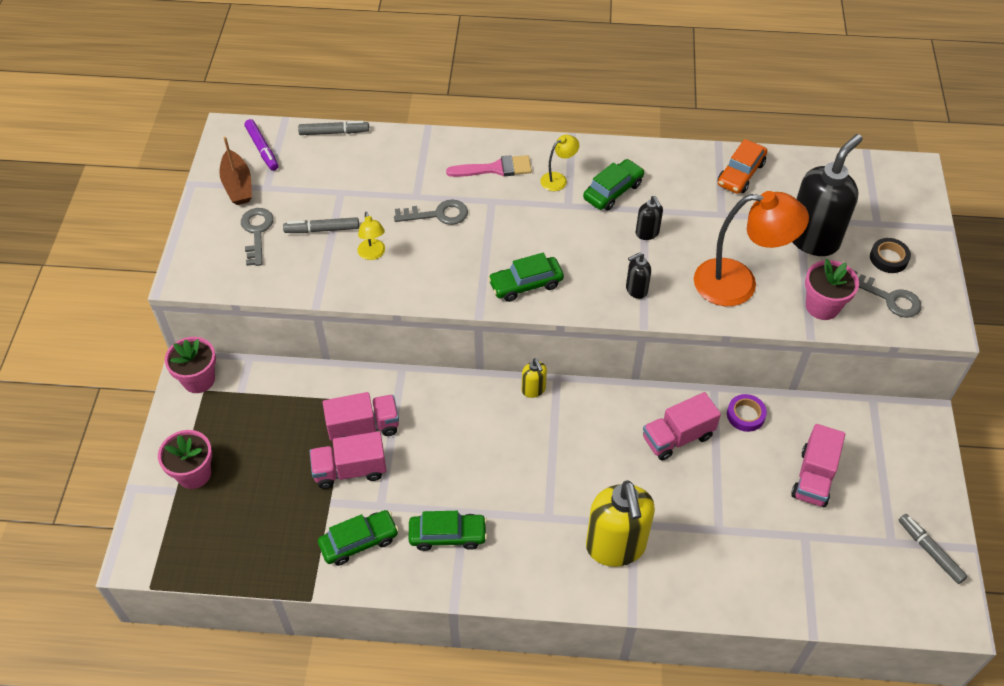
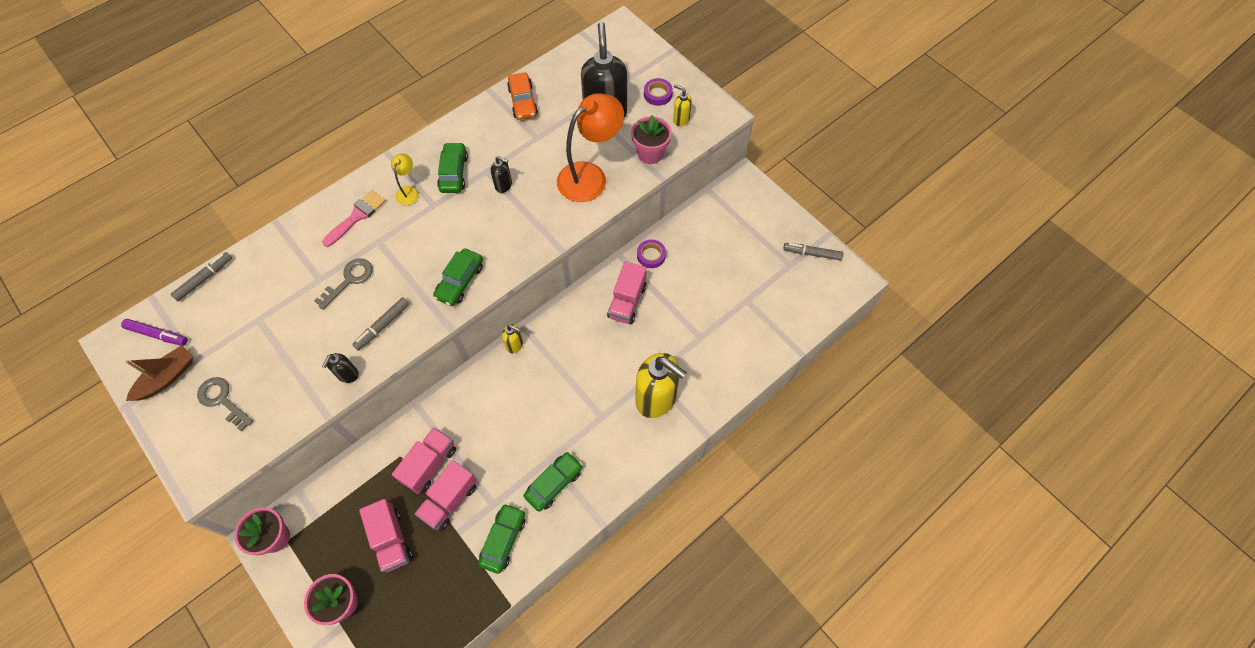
camera: 45 degrees left, 10 degrees up
(238, 185) = (167, 377): brown boat -> brown boat turned 75 degrees counterclockwise
(322, 230) = (273, 358): grey marker -> grey marker (383, 326)
(373, 254) = (331, 345): yellow lamp -> none
(636, 290) = (533, 229): black soap dispenser -> black soap dispenser (348, 375)
(814, 477) = (720, 262): pink truck -> pink truck (391, 539)
(888, 258) = (658, 94): black tape -> purple tape
(889, 298) = (681, 119): grey key -> yellow soap dispenser

